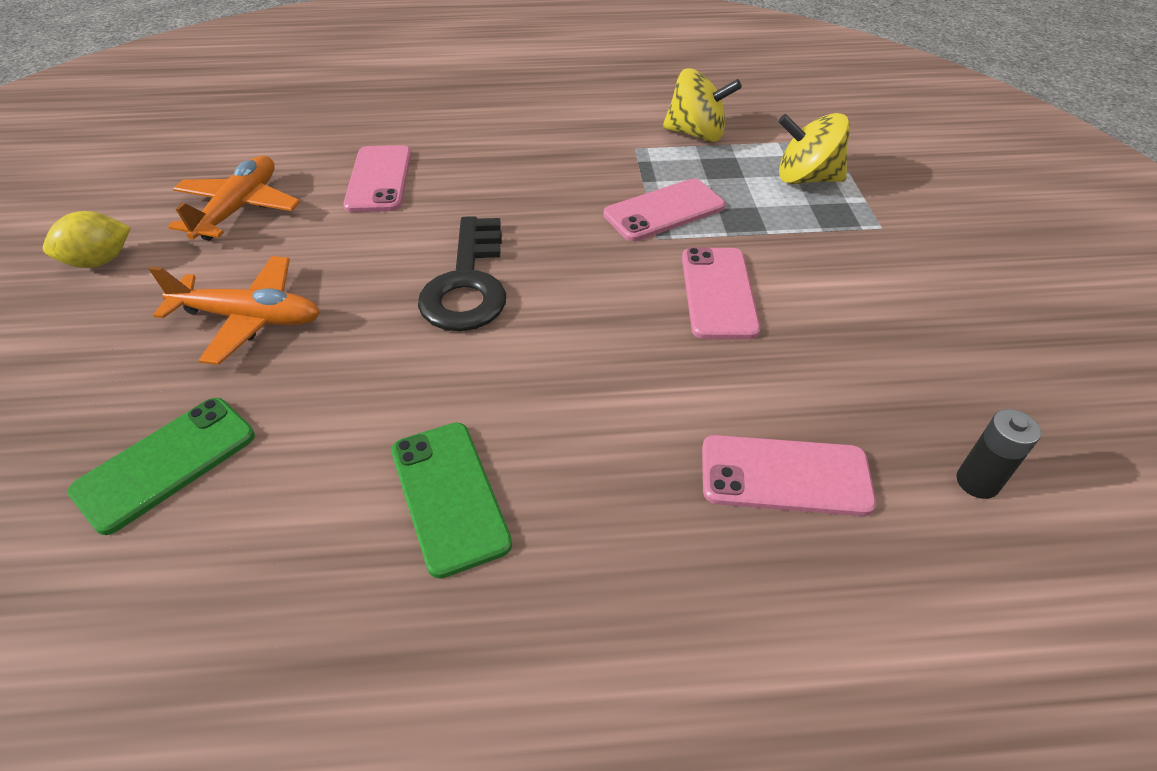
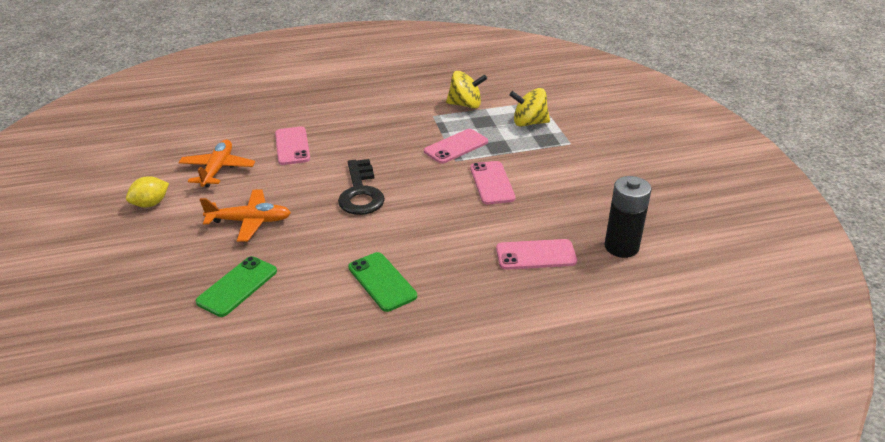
camera: 10 degrees left, 10 degrees down
(977, 482) = (621, 247): black battery -> black battery, size x1.82

